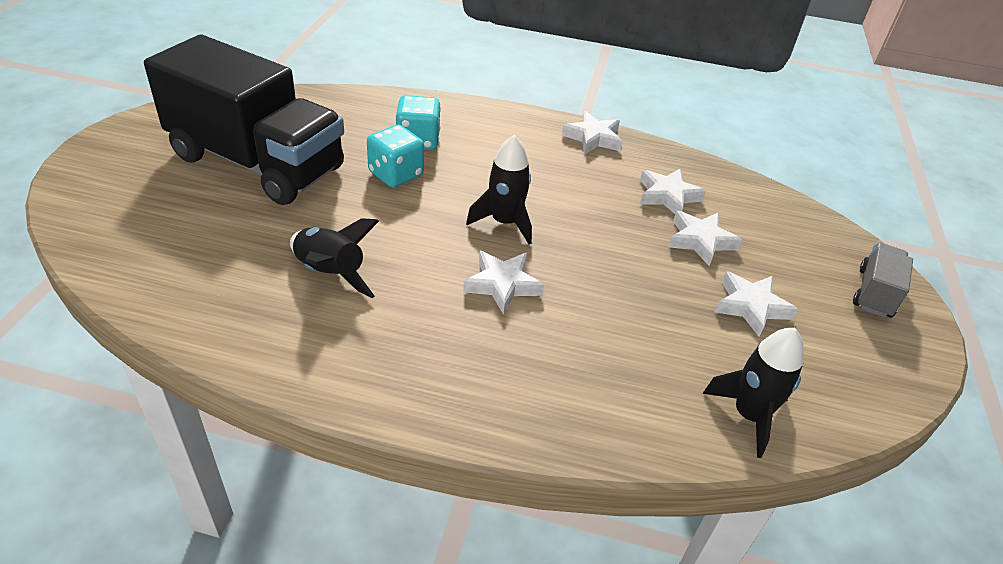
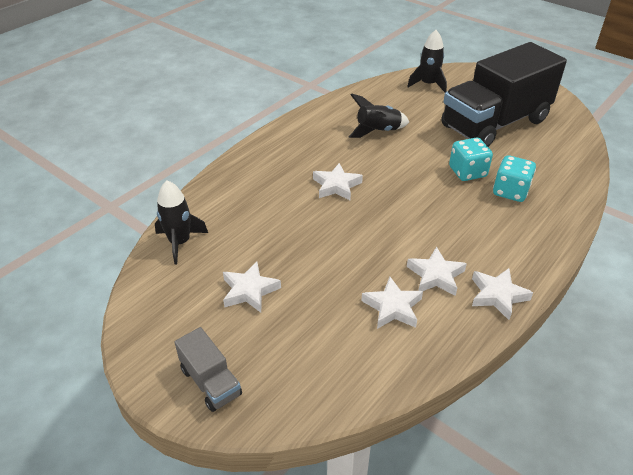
camera: 120 degrees right, 0 degrees up
(504, 222) = (395, 204): black rocket -> black rocket (428, 84)
(700, 241) = (328, 299): white star -> white star (436, 275)

